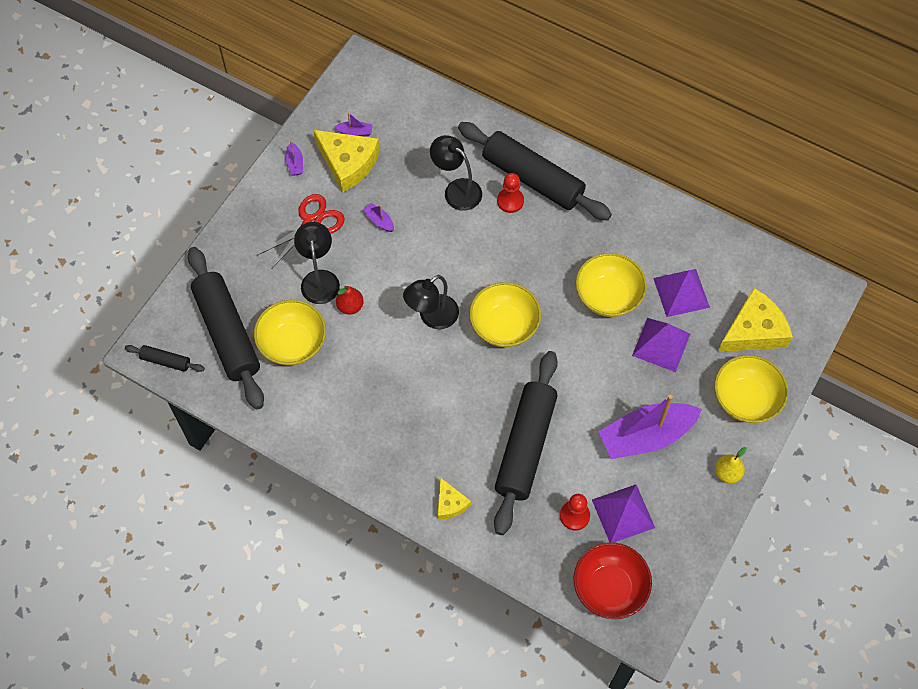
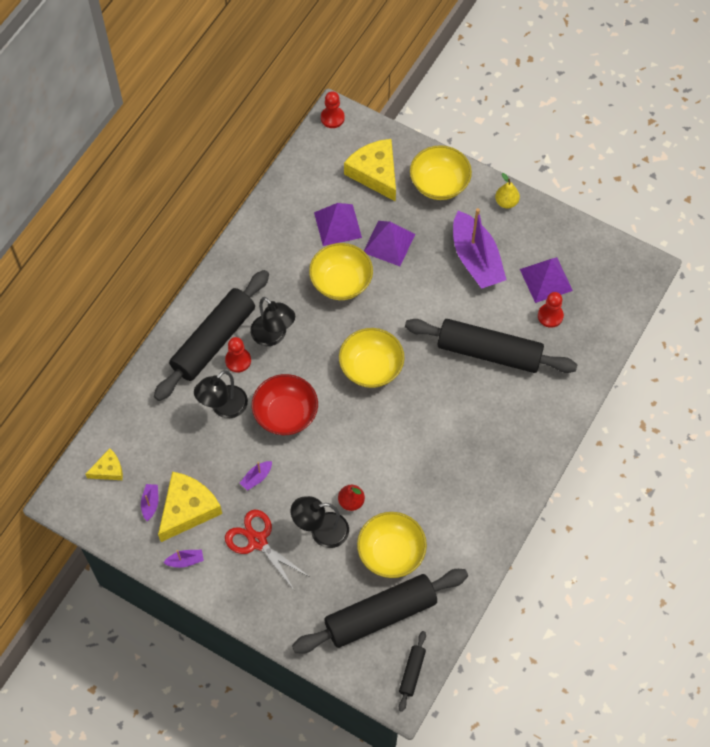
camera: 90 degrees left, 0 degrees up
(432, 317) = (363, 428): black lamp -> black lamp (273, 336)
(450, 503) = (545, 412): yellow cheese -> yellow cheese (108, 469)
(609, 588) = (610, 292): red bowl -> red bowl (285, 414)
(824, 286) = (332, 118): none -> red pawn

